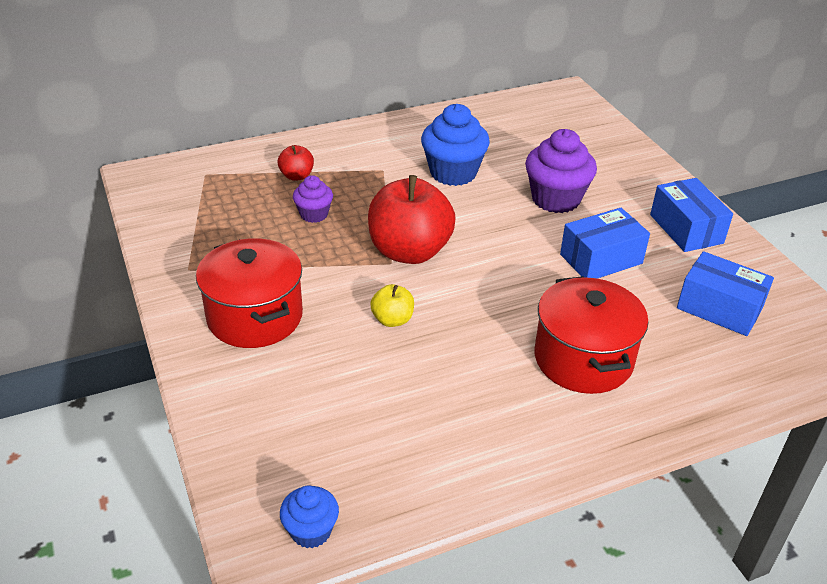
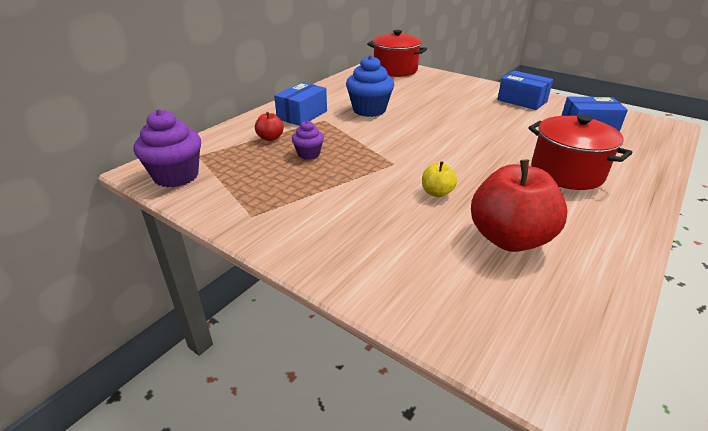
camera: 30 degrees left, 5 degrees down
(255, 317) = (342, 226): red pot -> red pot (395, 70)
(311, 531) = (573, 354): blue cupcake -> none
(409, 251) = (397, 154): red apple -> red apple (509, 238)
(555, 199) = (442, 106): purple cupcake -> purple cupcake (176, 176)
(601, 259) = (504, 125): blue box -> blue box (302, 115)

